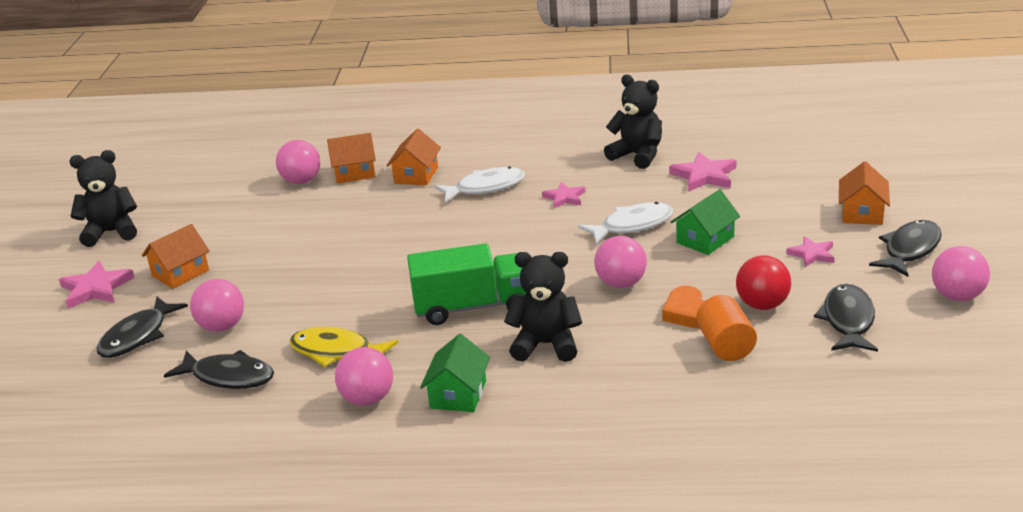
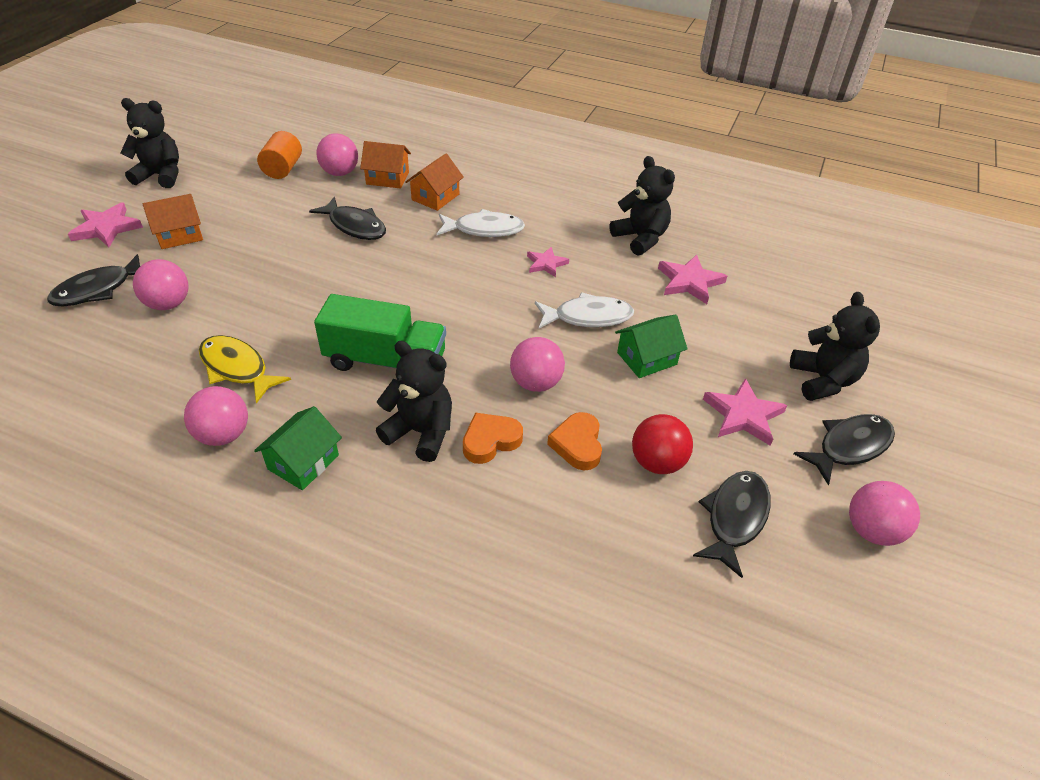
camera: 15 degrees right, 15 degrees up
(228, 377) = (132, 362): black fish -> black fish (355, 226)
(612, 332) = (490, 441): none -> orange heart
(725, 346) = (590, 502): orange cylinder -> orange cylinder (283, 169)
(812, 254) = (743, 415): pink star -> pink star, size x1.56
(862, 213) = (823, 380): orange house -> black teddy bear

